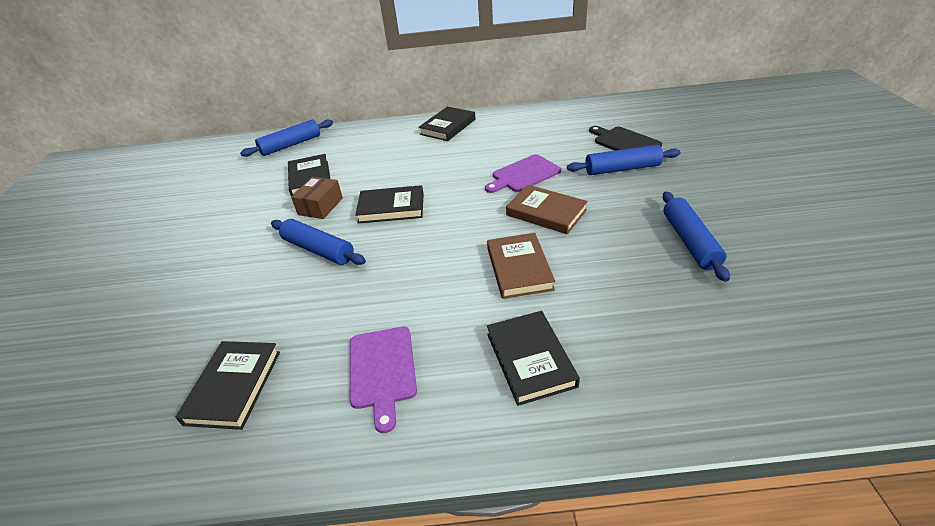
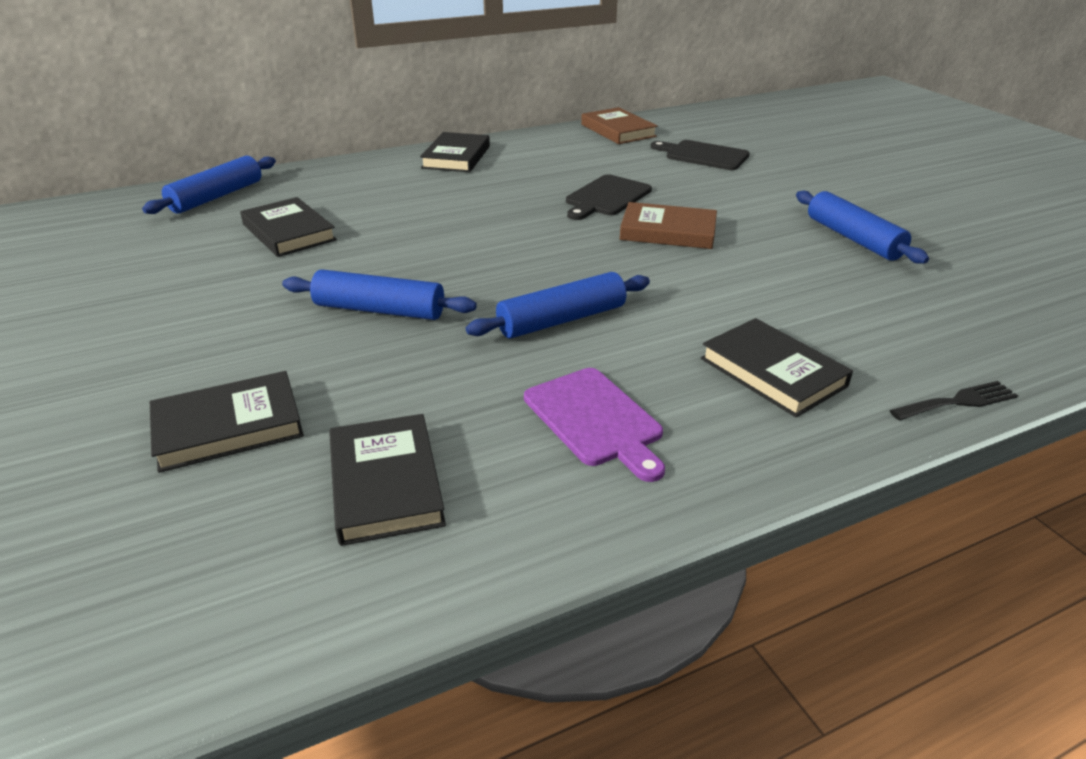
camera: 25 degrees left, 5 degrees down
(320, 206) = (336, 261): brown box -> none
(391, 208) = (451, 251): black book -> black book (228, 426)
(519, 268) = (682, 289): brown book -> brown book (618, 130)
(523, 174) = (606, 197): purple cutting board -> black cutting board
(622, 169) = (722, 180): blue rolling pin -> blue rolling pin (562, 320)
(658, 426) = (958, 402): none -> black fork

